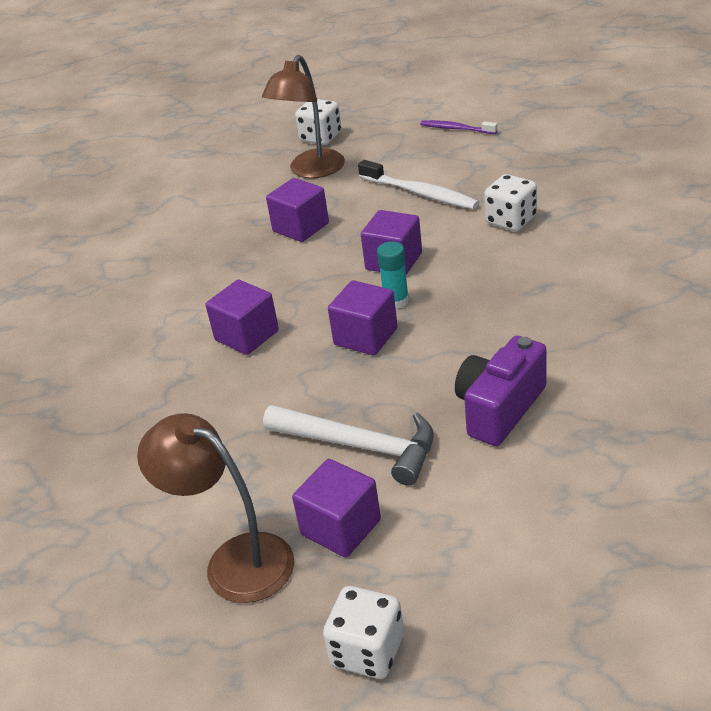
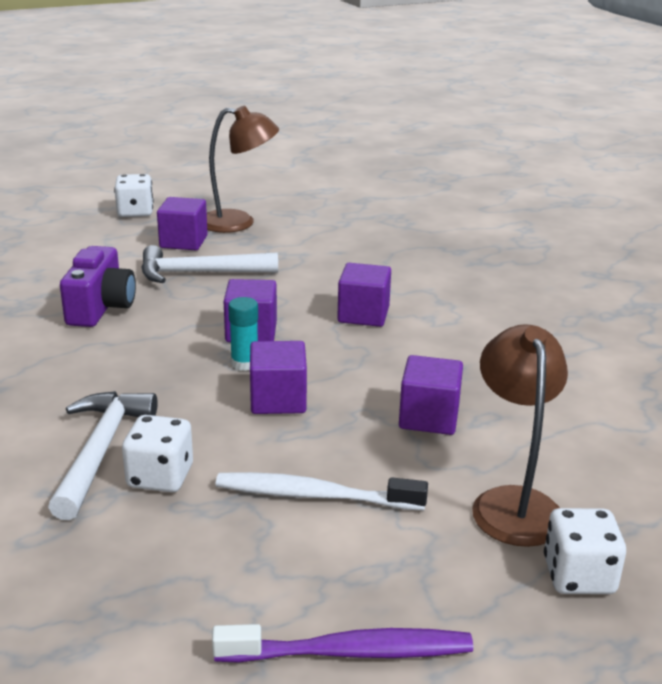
camera: 145 degrees right, 10 degrees down
(456, 129) = (350, 652): purple toothbrush -> purple toothbrush, size x1.59
(546, 245) = (100, 450): none -> white hammer

